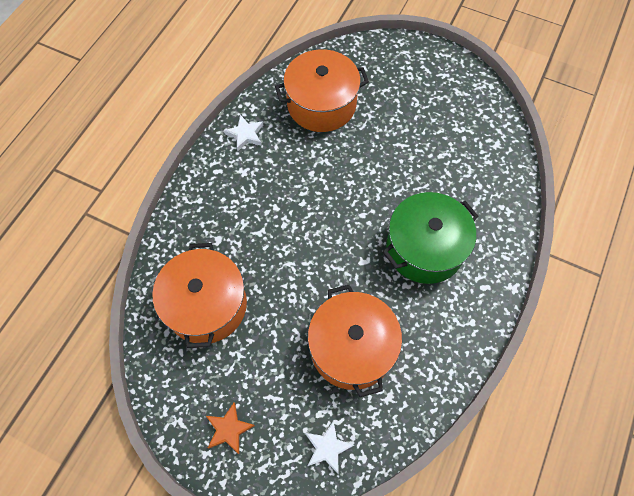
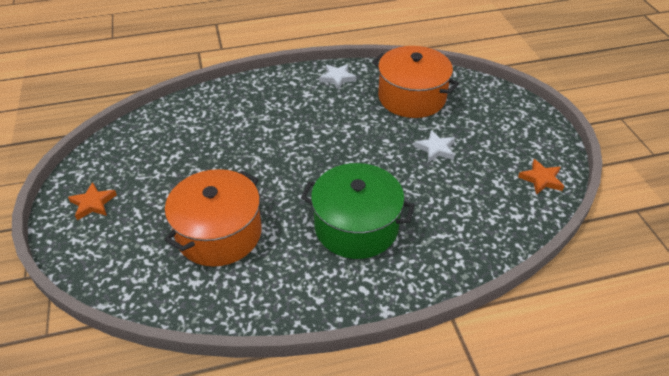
camera: 50 degrees right, 20 degrees down
(206, 305) = (182, 137): orange pot -> none
(327, 448) = (119, 268): white star -> white star (436, 149)
(477, 101) = (541, 179): none -> orange star

